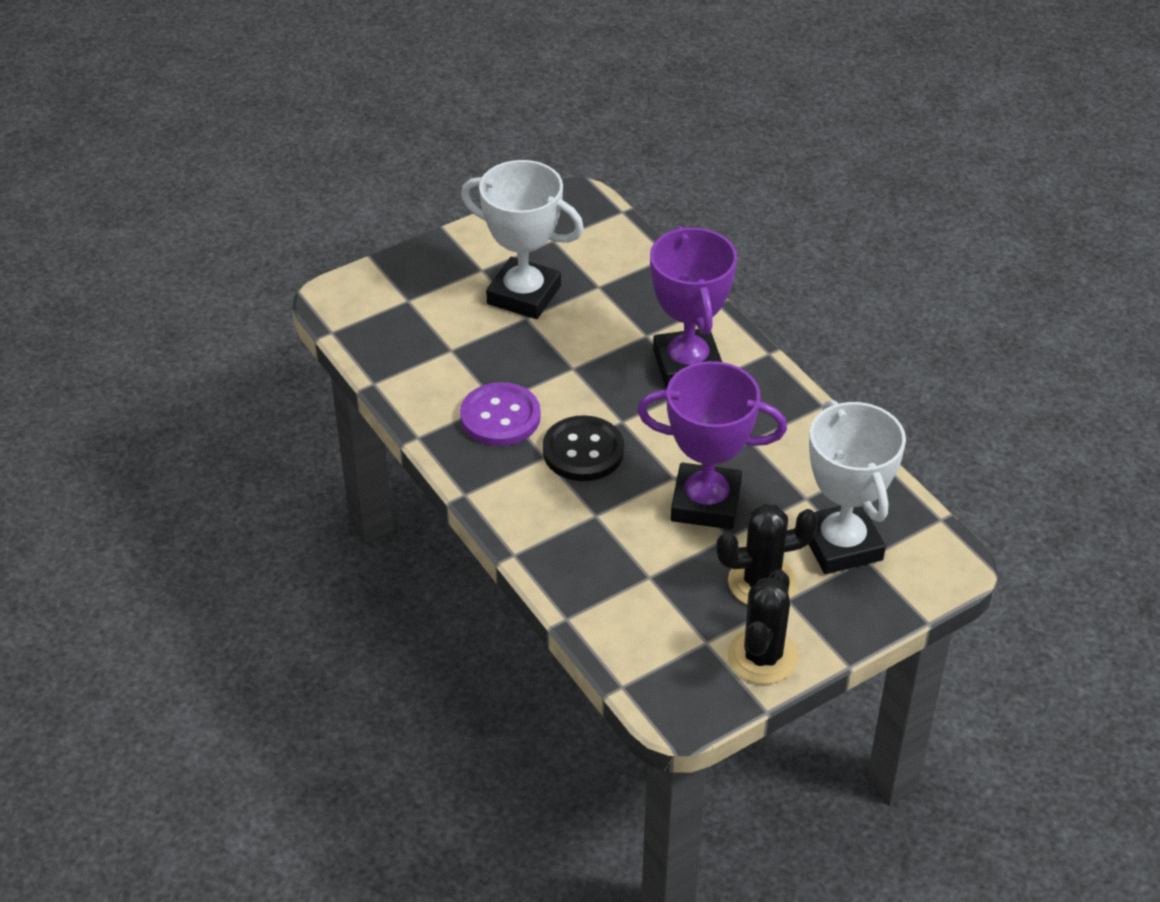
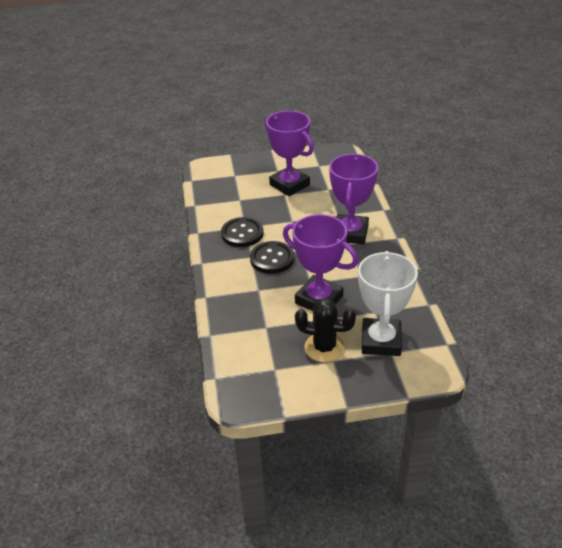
camera: 25 degrees right, 5 degrees down
(500, 417) = (242, 233): purple button -> black button
(524, 295) = (289, 185): white trophy -> purple trophy
(762, 657) = (300, 386): black cactus -> none

